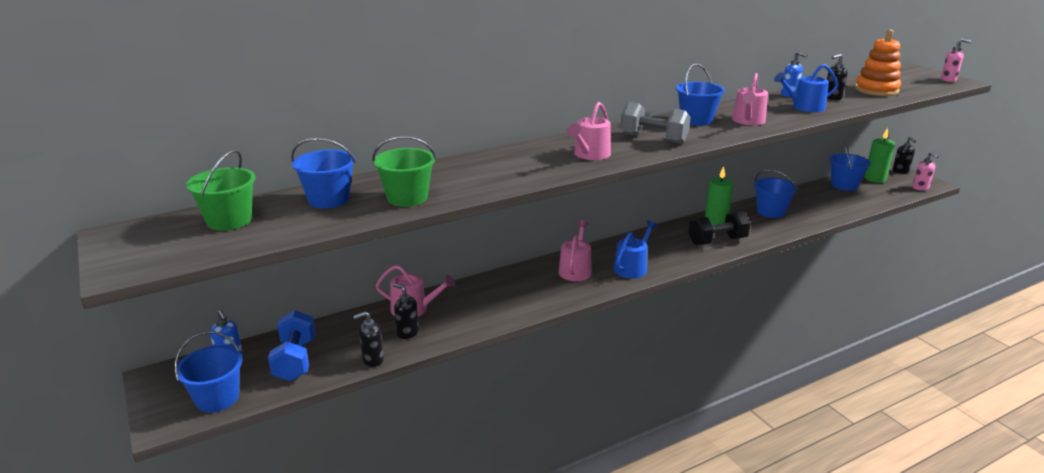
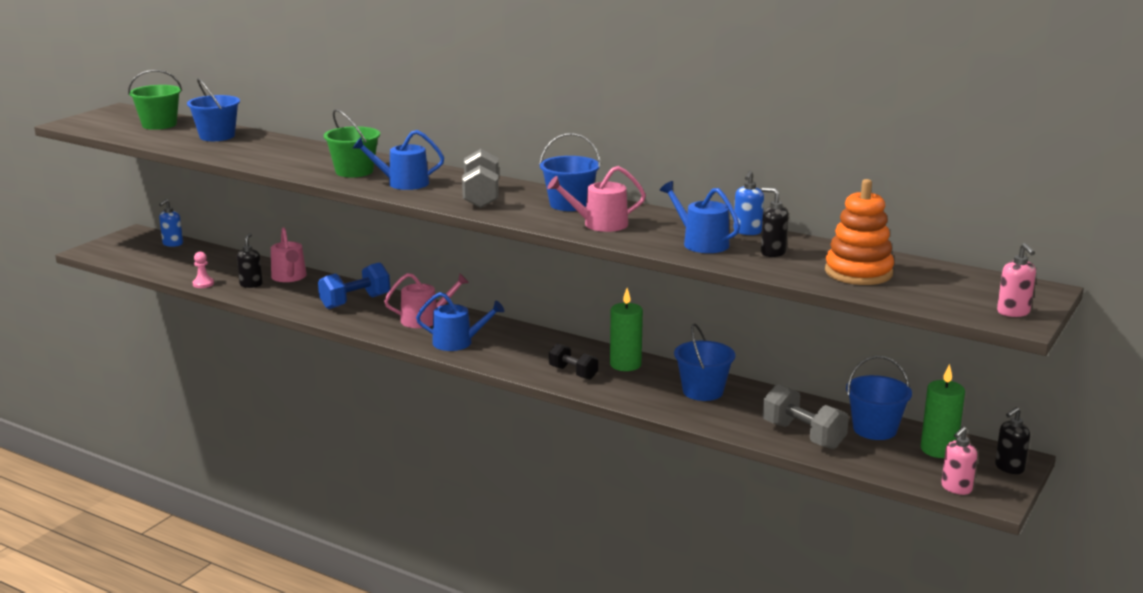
camera: 60 degrees right, 5 degrees down
(217, 398) = (123, 255): blue bucket -> none
(295, 360) = (184, 262): blue dumbbell -> blue dumbbell (355, 302)
(372, 360) = (203, 284): black soap dispenser -> pink pawn
(407, 197) = (240, 152): green bucket -> green bucket (354, 171)
(590, 155) = (403, 183): pink watering can -> blue watering can
(717, 241) = (573, 373): black dumbbell -> black dumbbell, size x0.66
(845, 203) = (803, 435): none -> grey dumbbell

